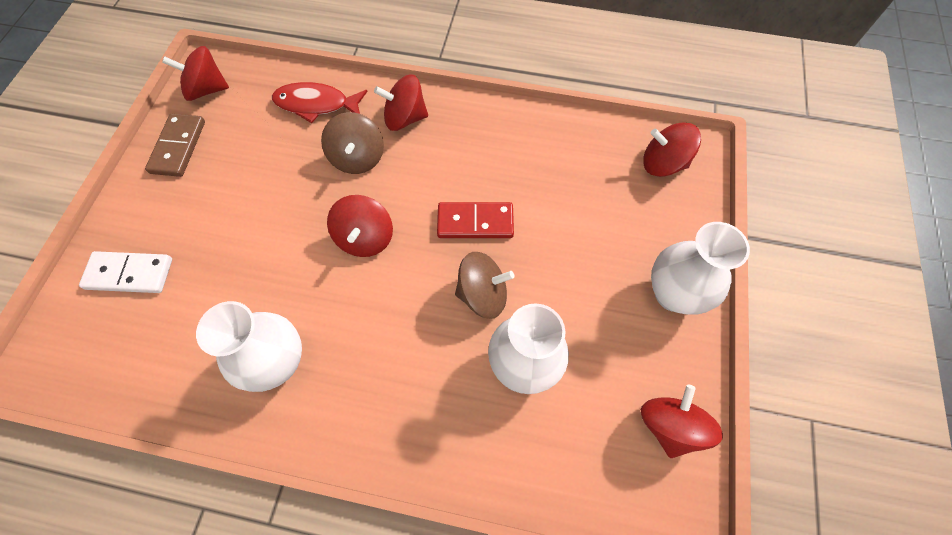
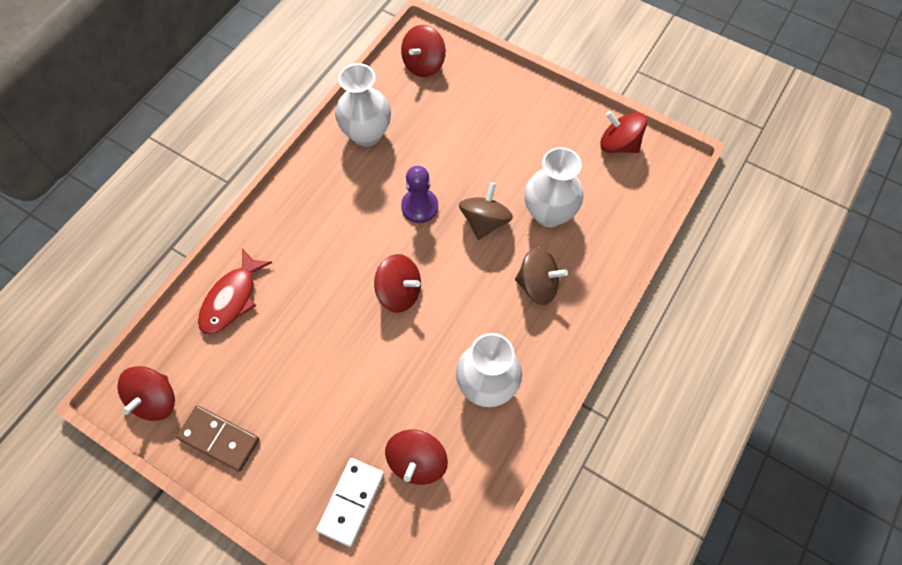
camera: 70 degrees left, 0 degrees up
(357, 158) = (313, 278): brown spinning top -> brown spinning top (537, 285)
(405, 118) = (288, 228): red spinning top -> red spinning top (417, 461)
(475, 222) = (419, 207): red domino -> purple pawn
(673, 294) = (530, 103): white vase -> white vase (367, 134)

